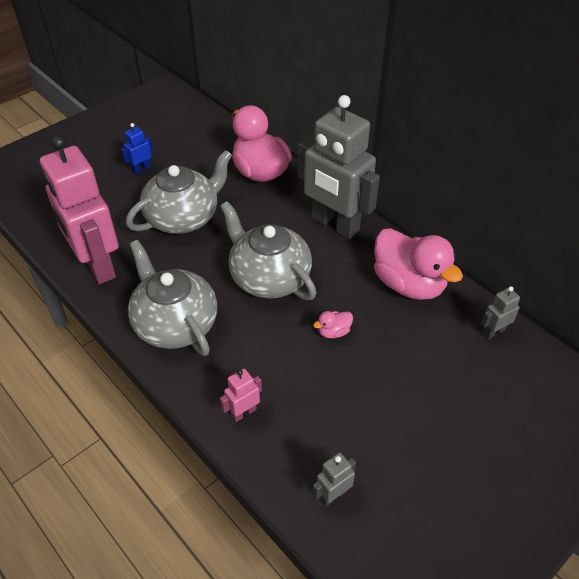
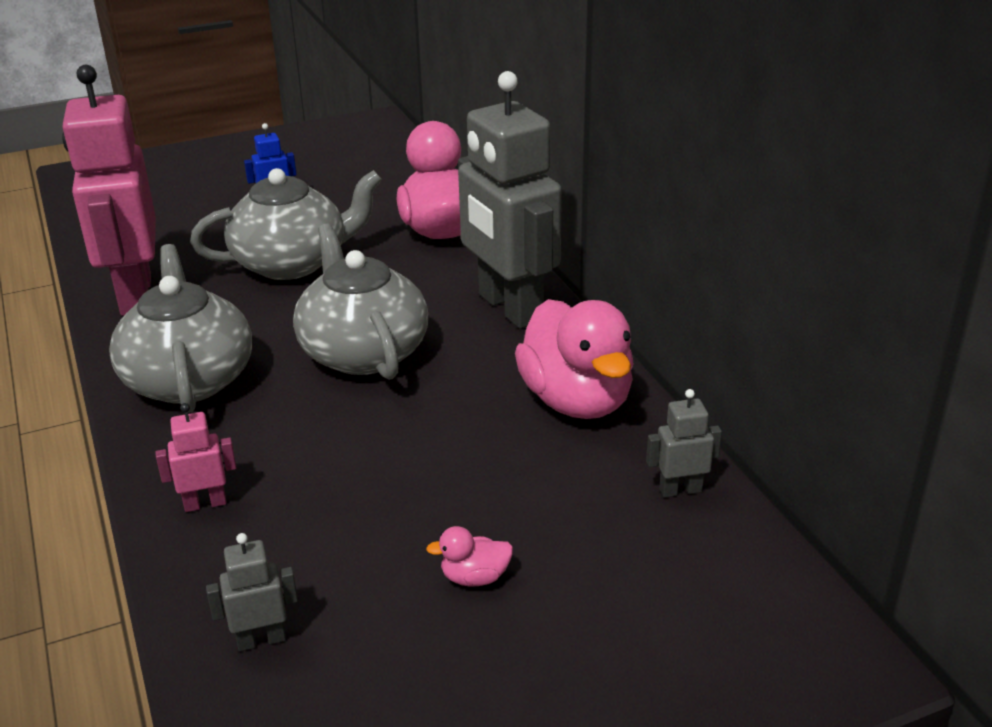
camera: 20 degrees right, 15 degrees down
(333, 332) = (413, 436): pink duck -> pink duck (474, 577)

